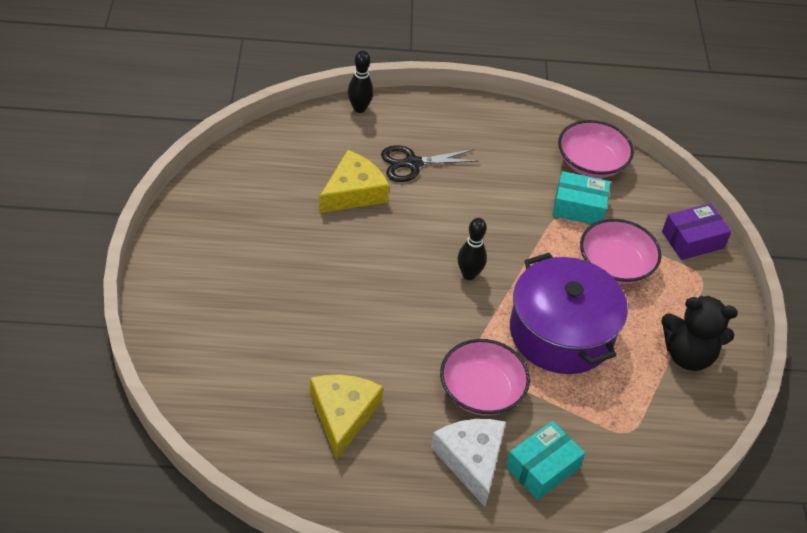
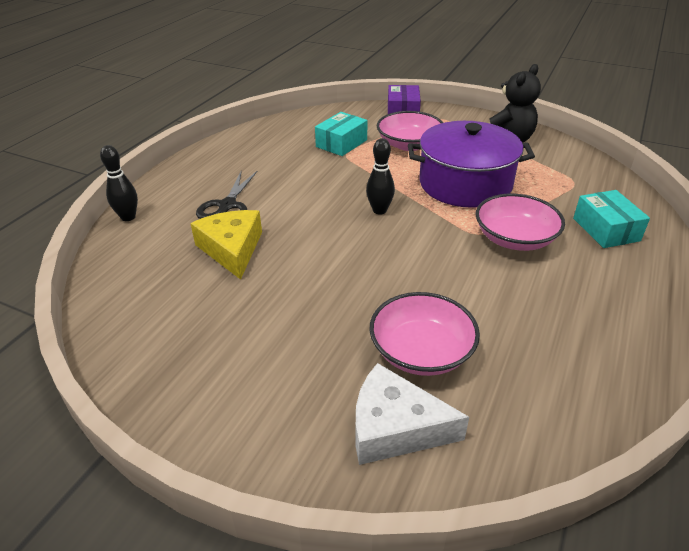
camera: 60 degrees left, 10 degrees down
(343, 415) = (522, 335): yellow cheese -> none
(471, 460) = (593, 265): white cheese -> white cheese (395, 428)
(591, 163) = (301, 127): pink bowl -> pink bowl (421, 351)

